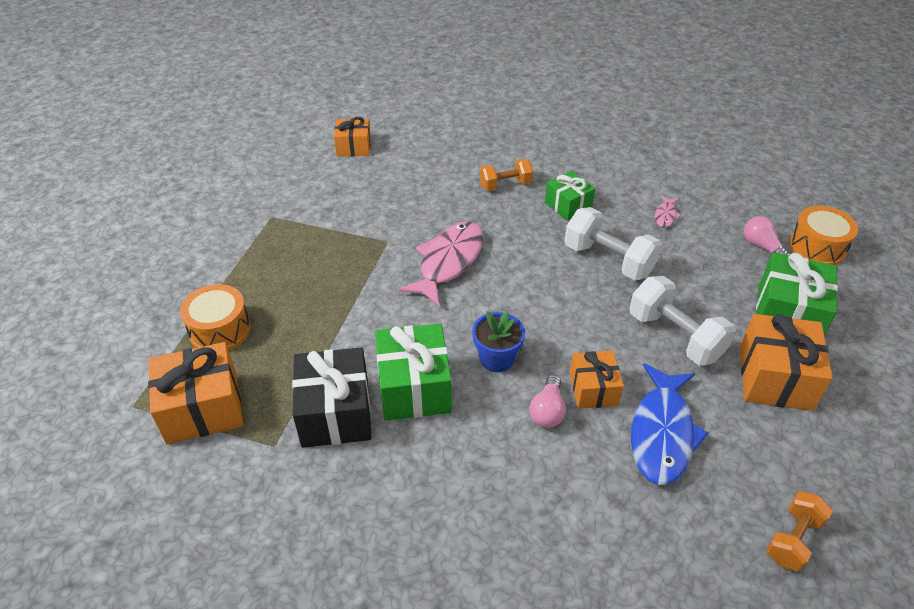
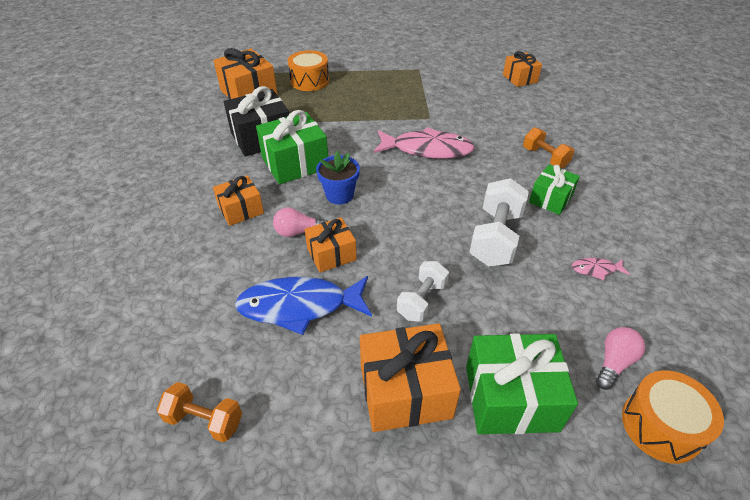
camera: 70 degrees right, 0 degrees up
(485, 462) = (241, 210): none -> orange gift
(675, 336) = (422, 300): white dumbbell -> white dumbbell, size x0.63

